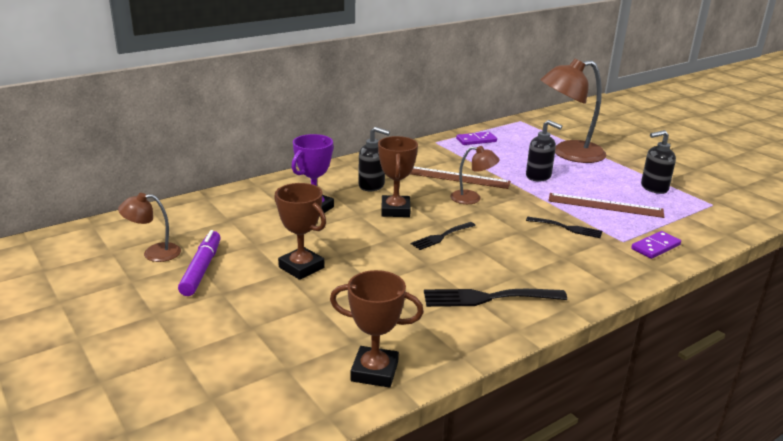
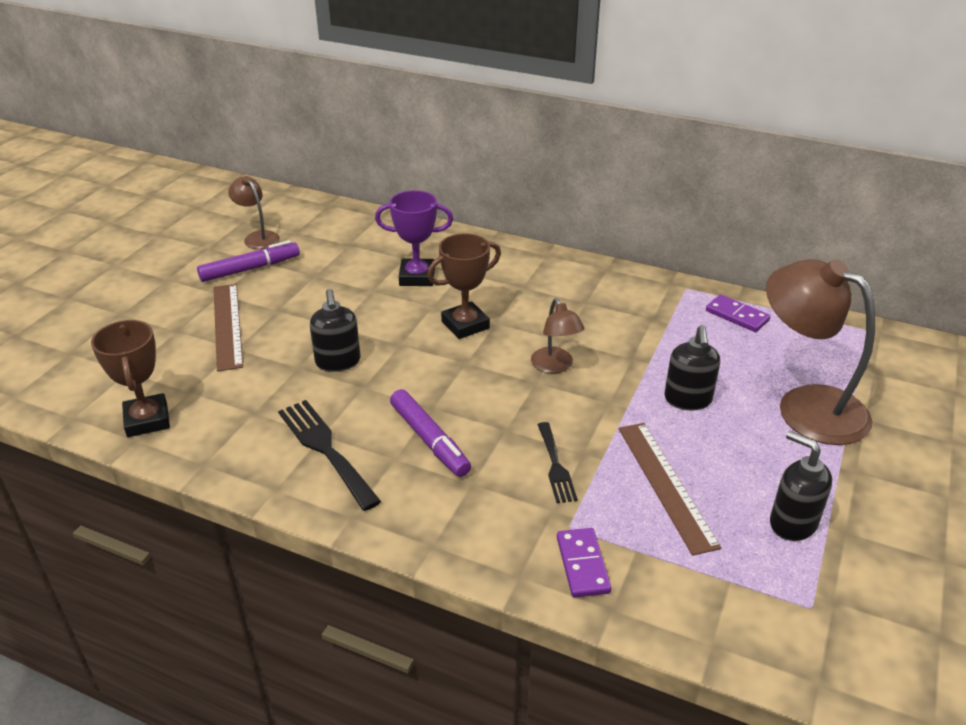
camera: 60 degrees right, 10 degrees up
(301, 267) = (294, 315): brown trophy -> none
(372, 185) = (508, 289): black soap dispenser -> black soap dispenser (338, 362)
(441, 237) = (434, 375): black fork -> none
(457, 177) = (601, 337): brown ruler -> brown ruler (227, 325)
(509, 258) = (429, 439): none -> purple marker
(655, 247) = (583, 564): purple domino -> purple domino turned 60 degrees clockwise

